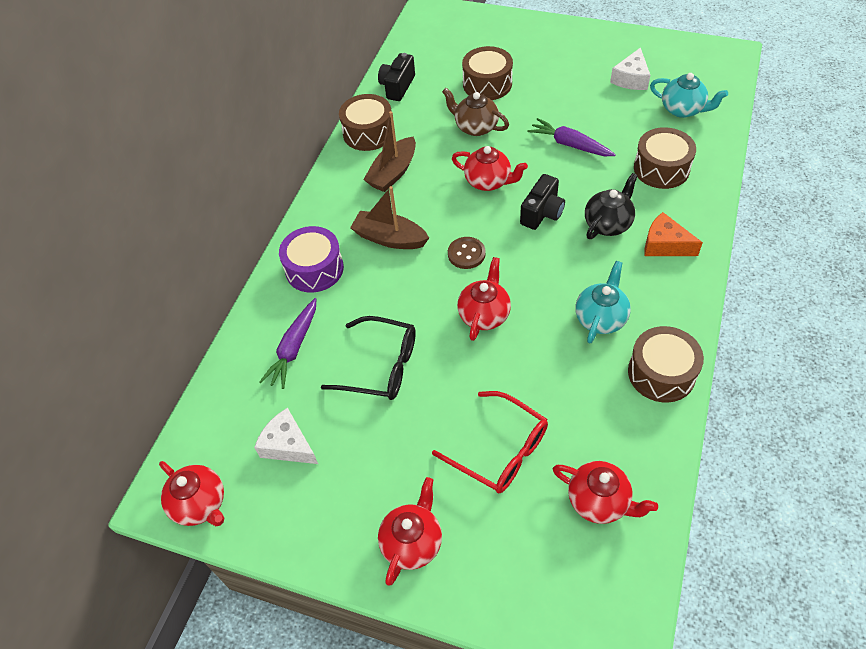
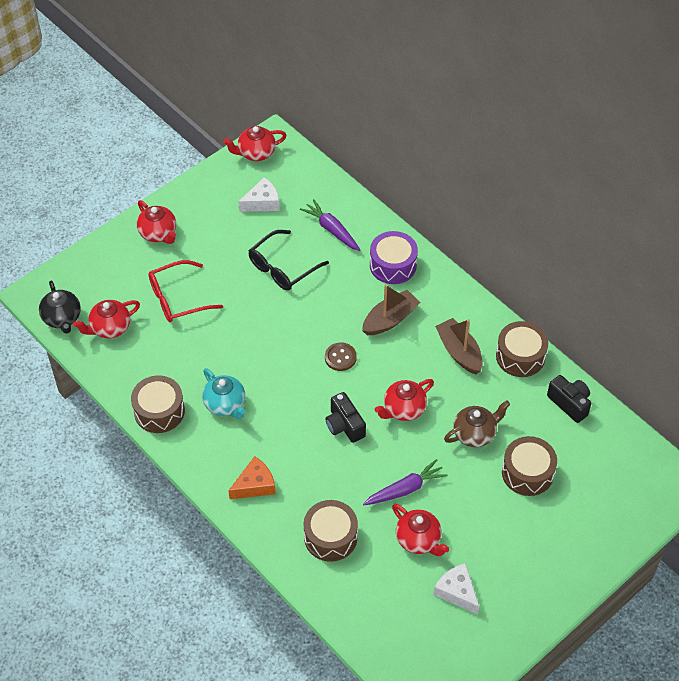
camera: 115 degrees right, 0 degrees up
(484, 314) = (280, 341): red teapot -> red teapot (419, 540)
(608, 224) = (302, 462): black teapot -> black teapot (62, 318)
(683, 109) = (387, 604): turquoise teapot -> none

